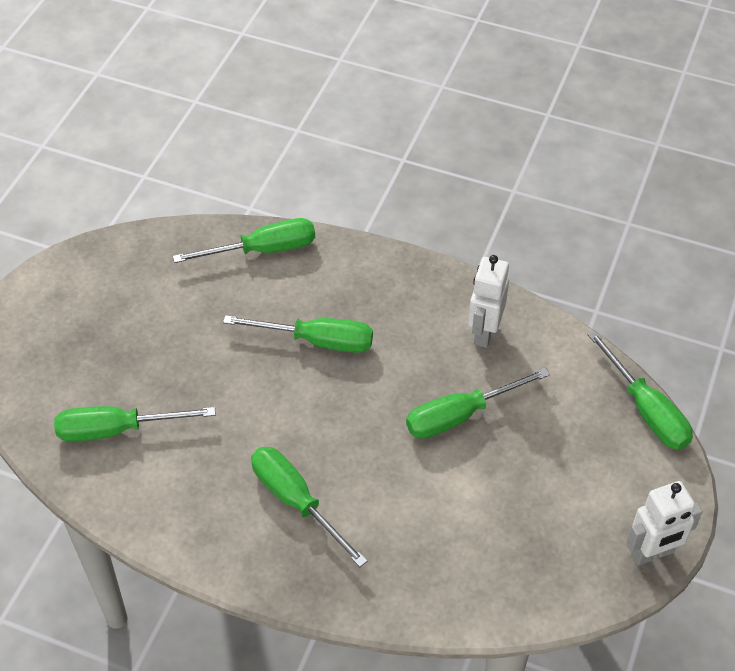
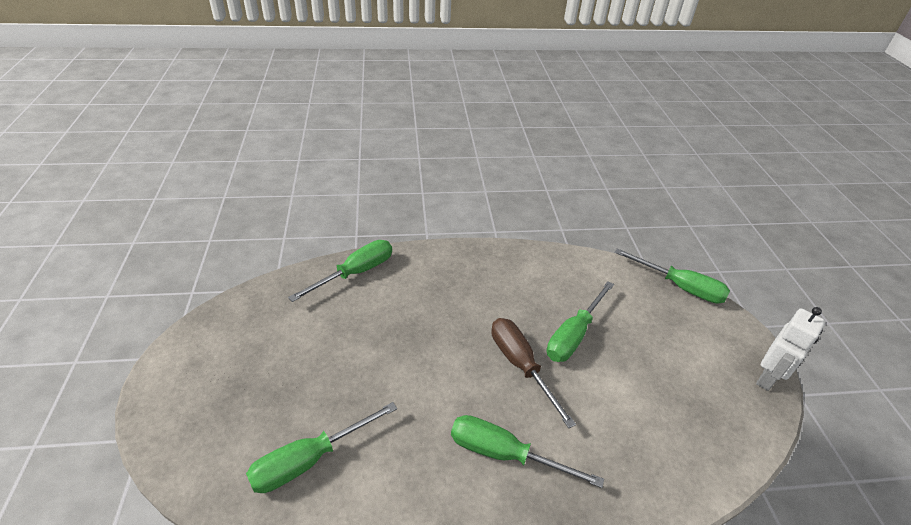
camera: 30 degrees left, 10 degrees down
(317, 341) = (437, 321): green screwdriver -> none
(374, 424) = (520, 365): none -> brown screwdriver
(484, 332) = (546, 275): white robot -> none

